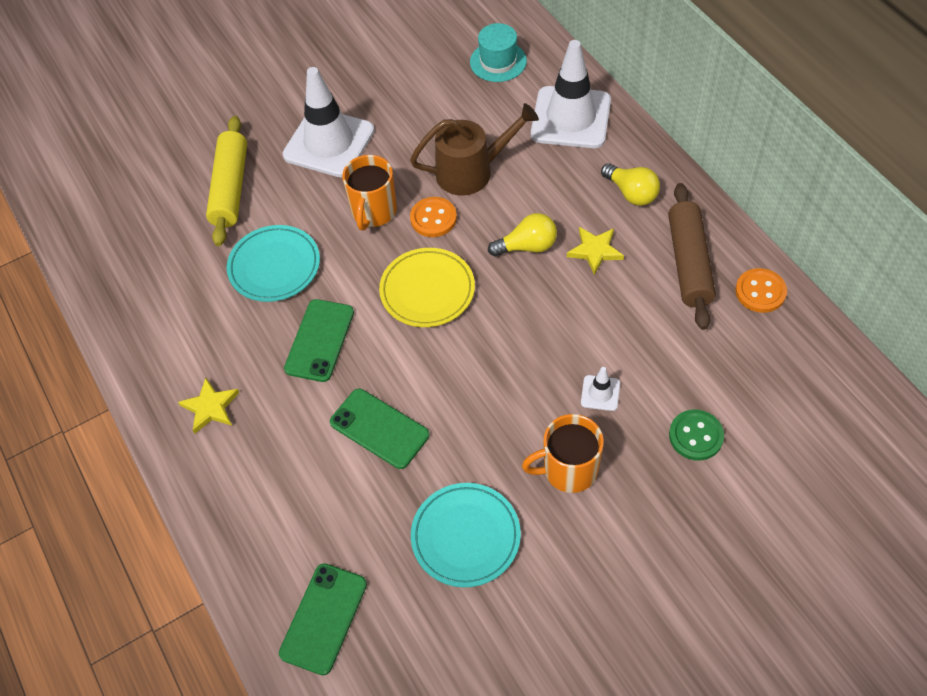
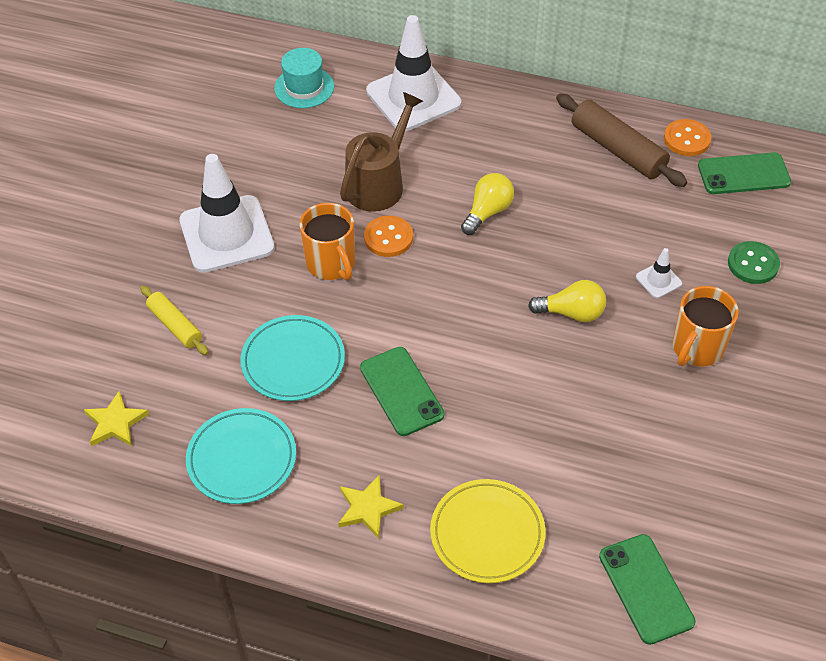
camera: 45 degrees left, 5 degrees down
(230, 188) = (175, 326): yellow rolling pin -> yellow rolling pin, size x0.60
(379, 428) = (527, 421): green phone -> green phone (743, 174)
(427, 290) = (446, 294): yellow plate -> yellow plate (487, 533)
(465, 536) = (679, 448): turquoise plate -> turquoise plate (242, 459)
(595, 251) = (542, 183): yellow star -> yellow star (115, 423)
(631, 193) = (522, 126): yellow light bulb -> yellow light bulb (571, 313)

